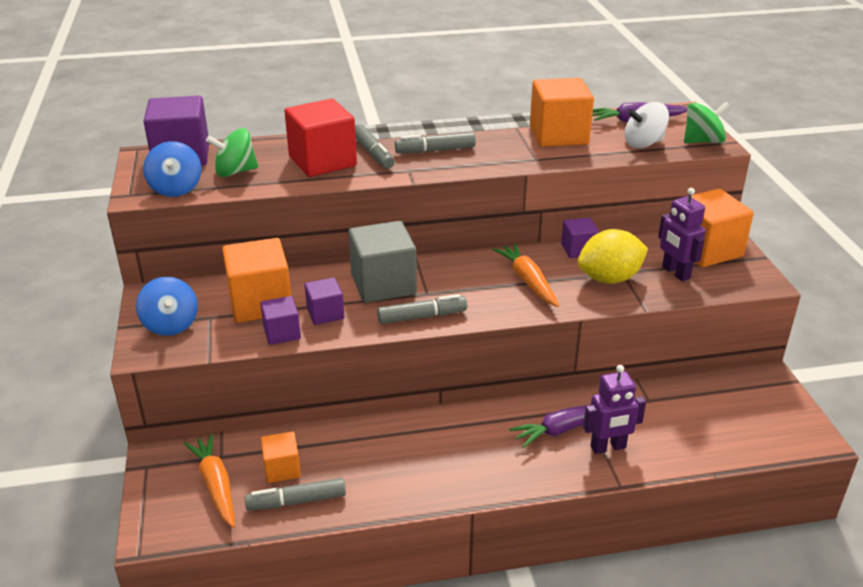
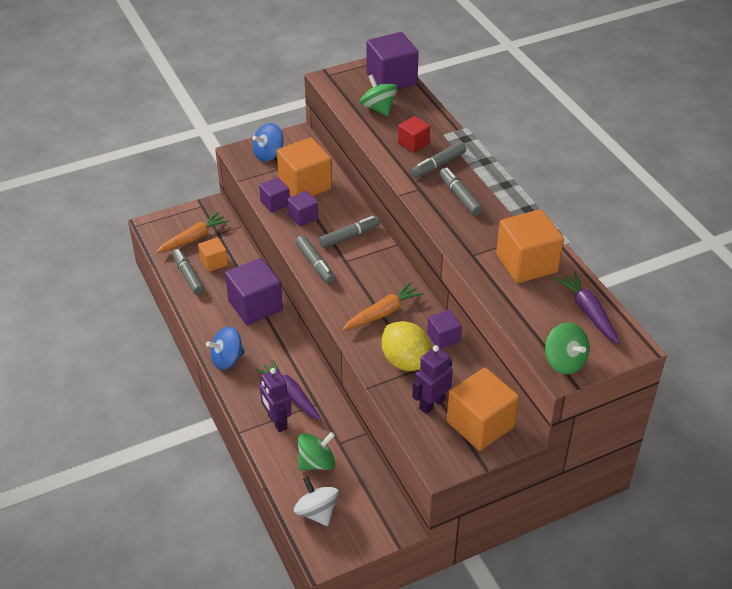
camera: 75 degrees right, 10 degrees up
(176, 188) = (344, 90): blue spinning top -> blue spinning top (227, 359)
(322, 161) = (413, 143): red cube -> red cube, size x0.54
(383, 284) = (349, 236): grey cube -> grey marker
(392, 438) = (255, 305): none -> purple cube
(643, 143) = (537, 320): white spinning top -> white spinning top (316, 512)
(677, 423) = (317, 462): none -> green spinning top

